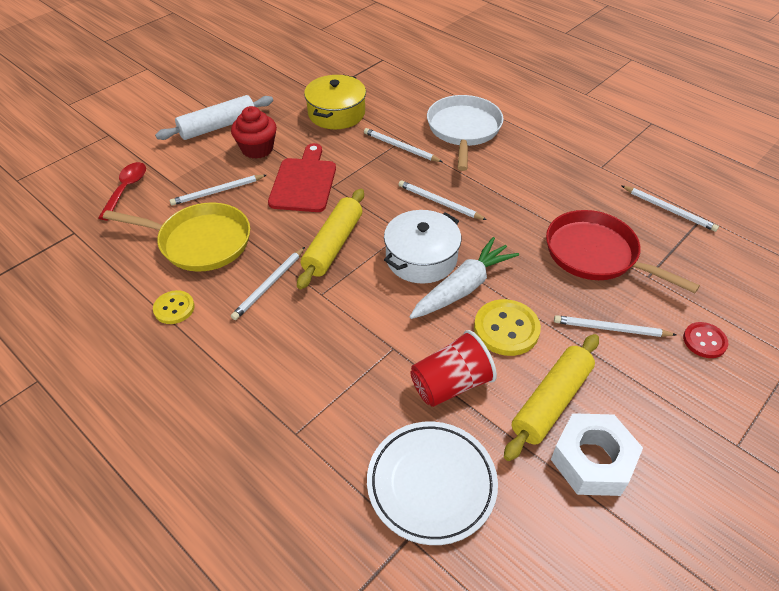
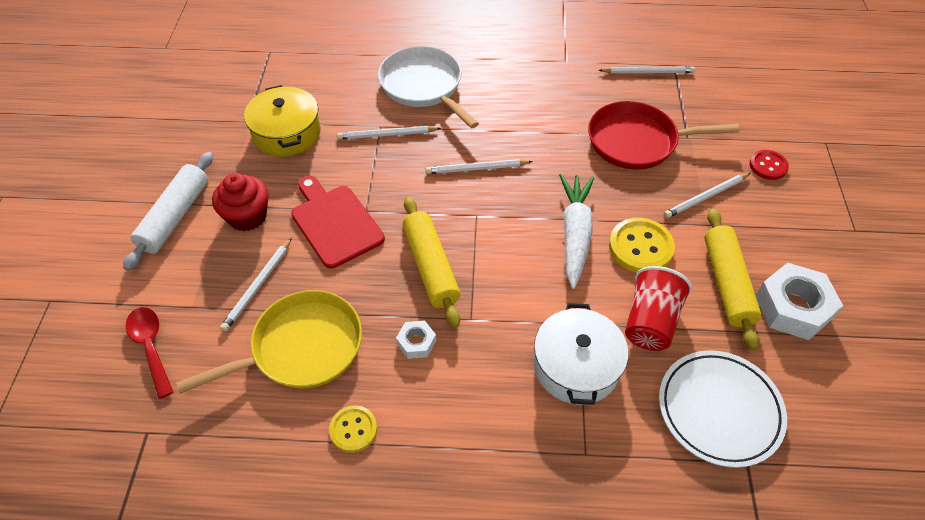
camera: 40 degrees left, 5 degrees up
(269, 285) = (416, 342): white pencil -> white nut
(421, 258) = (516, 229): white pot -> white pot (576, 366)

